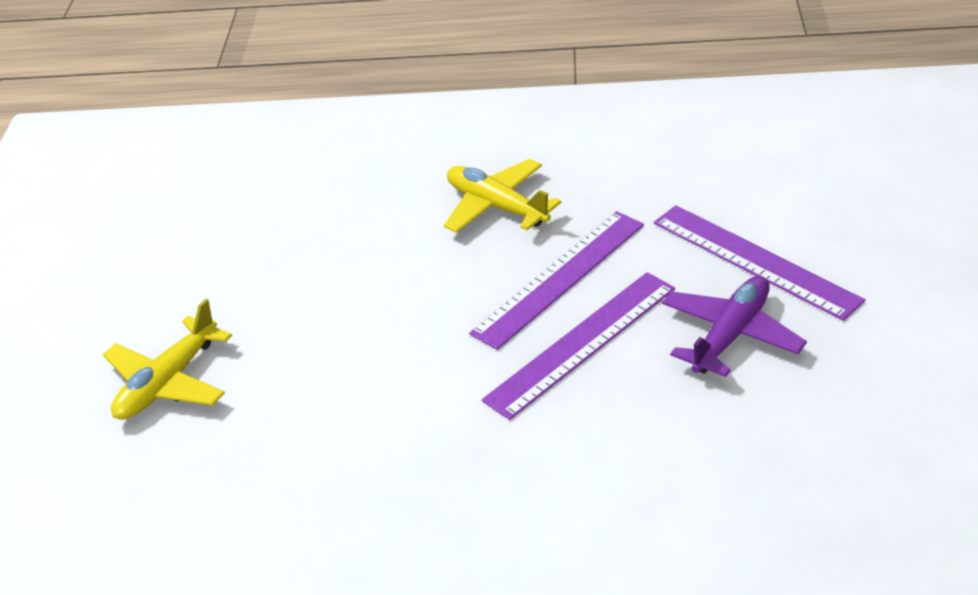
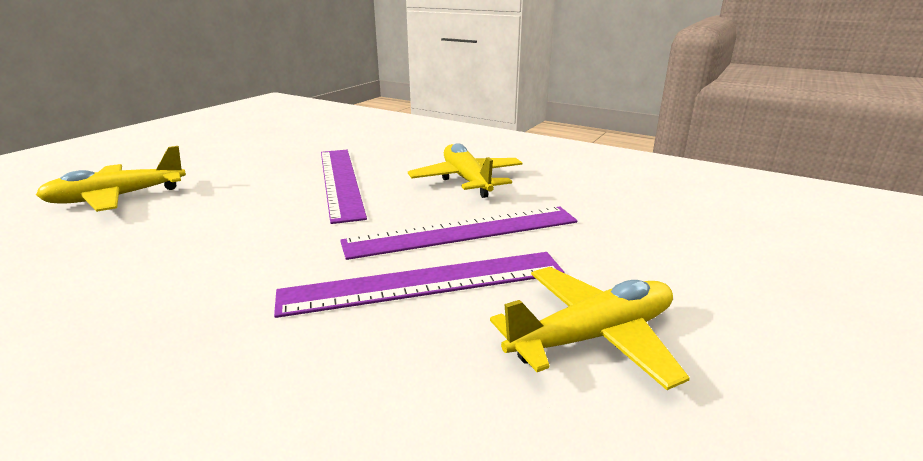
camera: 25 degrees right, 15 degrees down
(730, 335) = (593, 337): purple plane -> yellow plane
(755, 260) = (675, 281): purple ruler -> purple ruler (340, 181)

